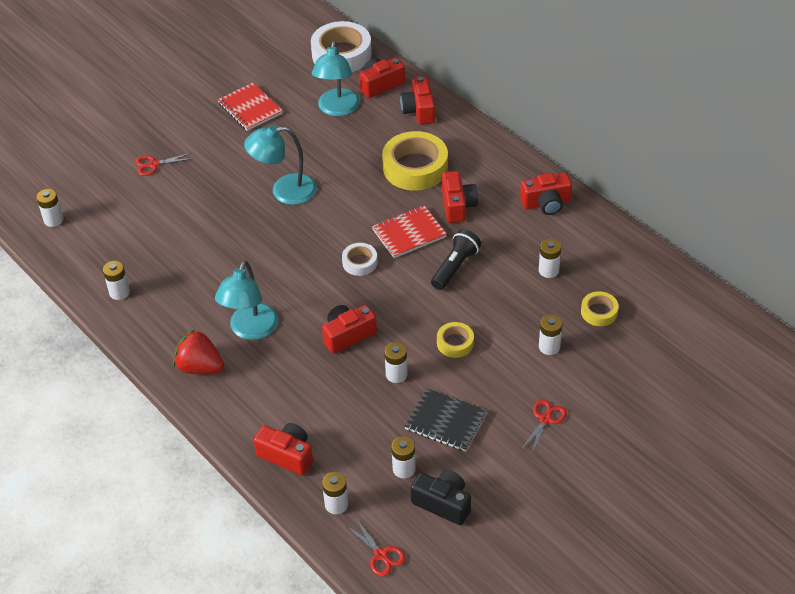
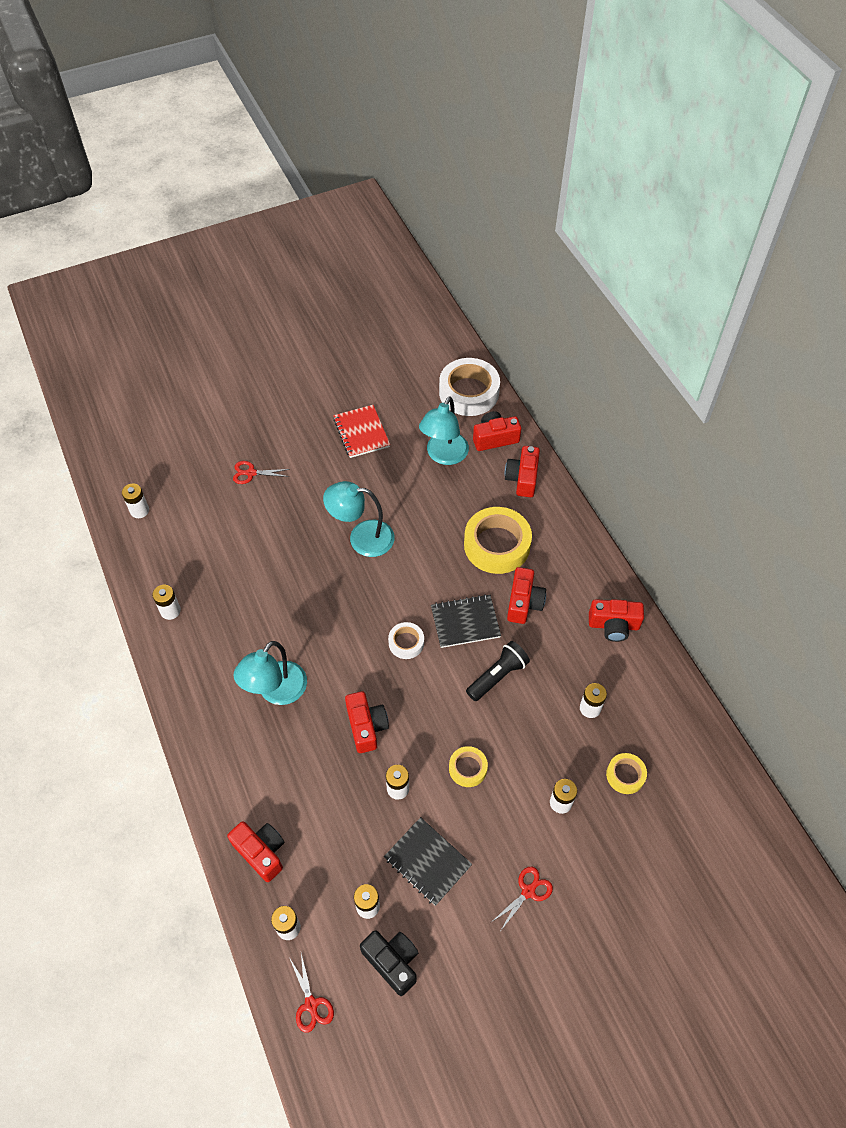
camera: 15 degrees right, 10 degrees up
(200, 367) = (214, 721): red strawberry -> none
(348, 335) = (366, 726): red camera -> red camera turned 90 degrees clockwise
(409, 233) = (465, 622): red notebook -> black notebook

